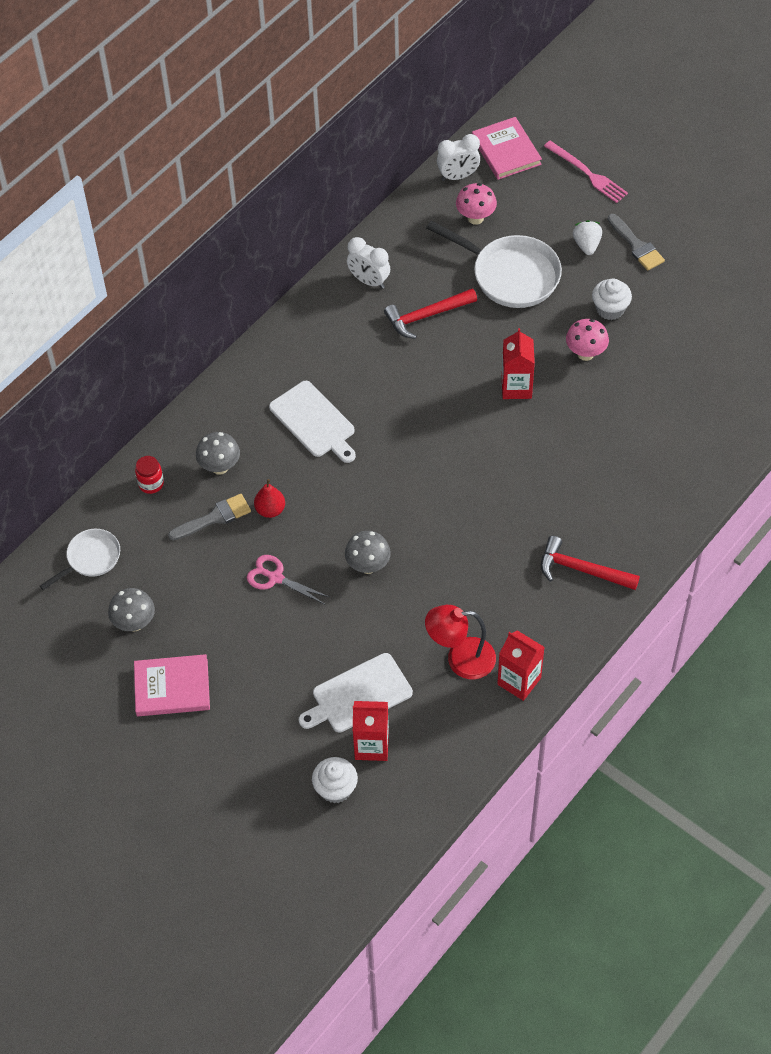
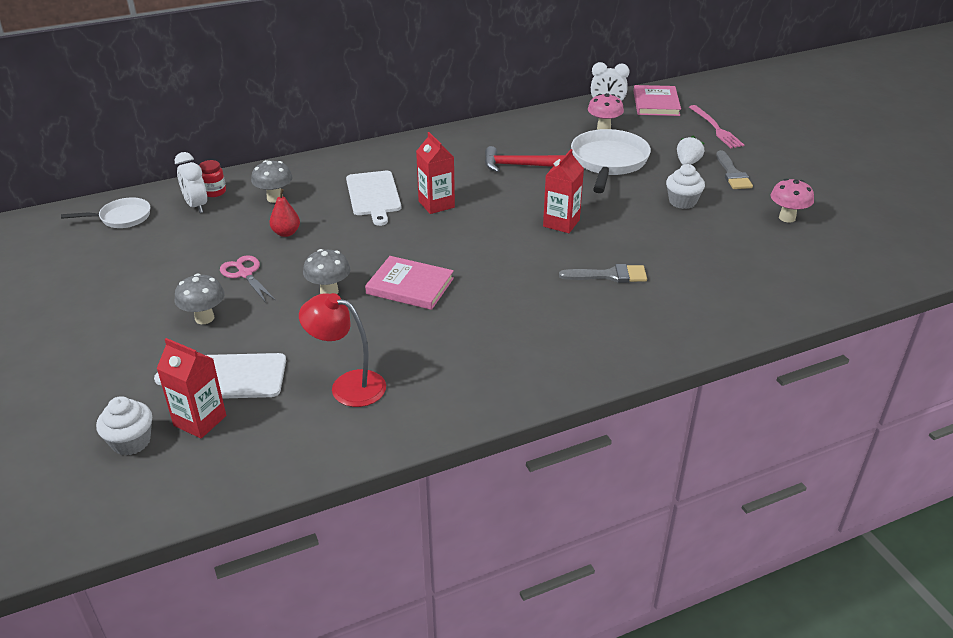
camera: 25 degrees right, 20 degrees down
(134, 623) = (106, 264): grey mushroom -> grey mushroom (204, 318)
(172, 687) = (84, 314): pink book -> pink book (410, 286)
(214, 517) = (239, 224): grey brush -> grey brush (609, 275)
(369, 281) = (490, 137): white clock -> white clock (196, 206)
(510, 275) = (608, 162): white pan -> white pan turned 135 degrees counterclockwise
(519, 681) = (389, 424): red carton -> red carton (436, 204)
(581, 570) = (524, 360): red hammer -> none
(585, 353) = (640, 221): pink mushroom -> pink mushroom (787, 218)

